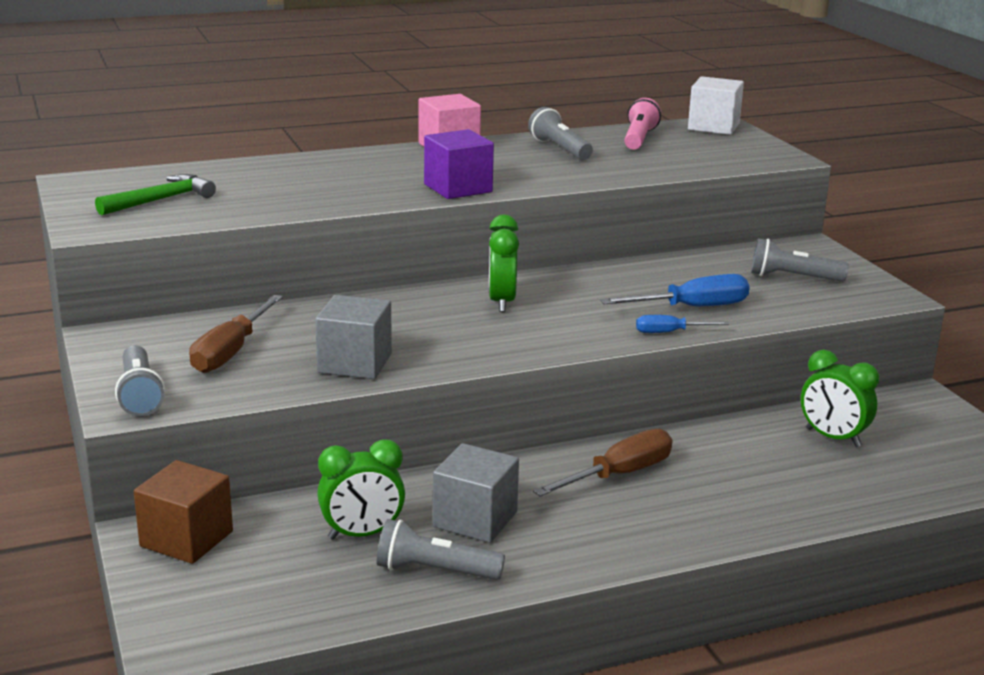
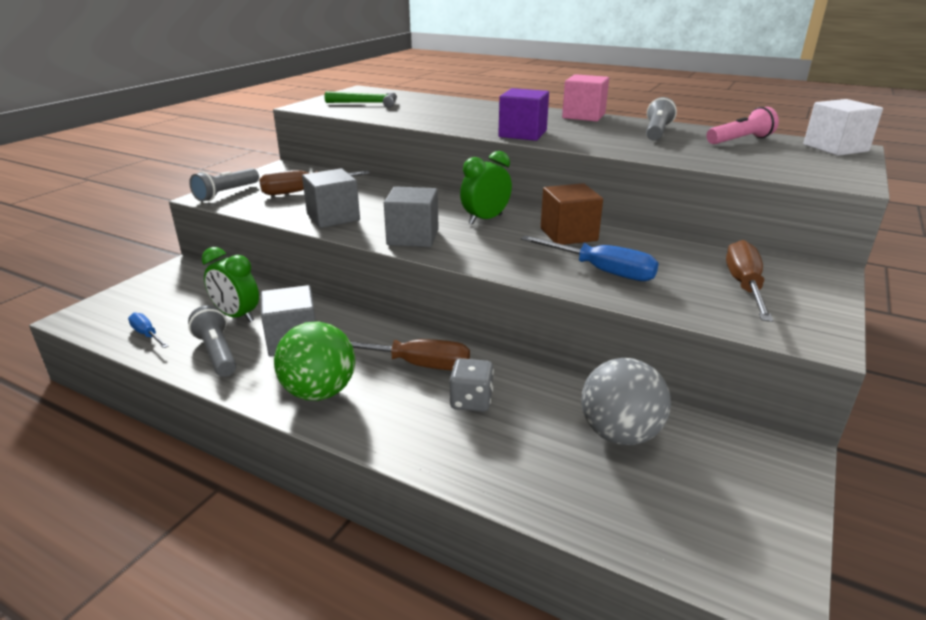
camera: 50 degrees right, 5 degrees up
(186, 539) = (184, 278): brown cube -> brown cube (568, 234)
(486, 347) = (413, 237): none -> grey cube
(600, 538) = (319, 392): none -> green ball
(670, 332) = (543, 278): blue screwdriver -> blue screwdriver (147, 334)
(713, 474) = (471, 401): none -> grey dice
(793, 277) = (744, 286): grey flashlight -> brown screwdriver
(832, 438) = (620, 434): green clock -> grey ball

